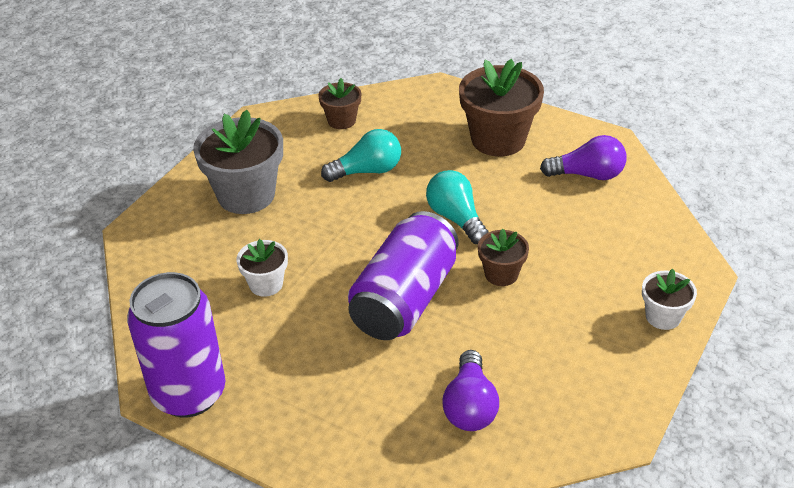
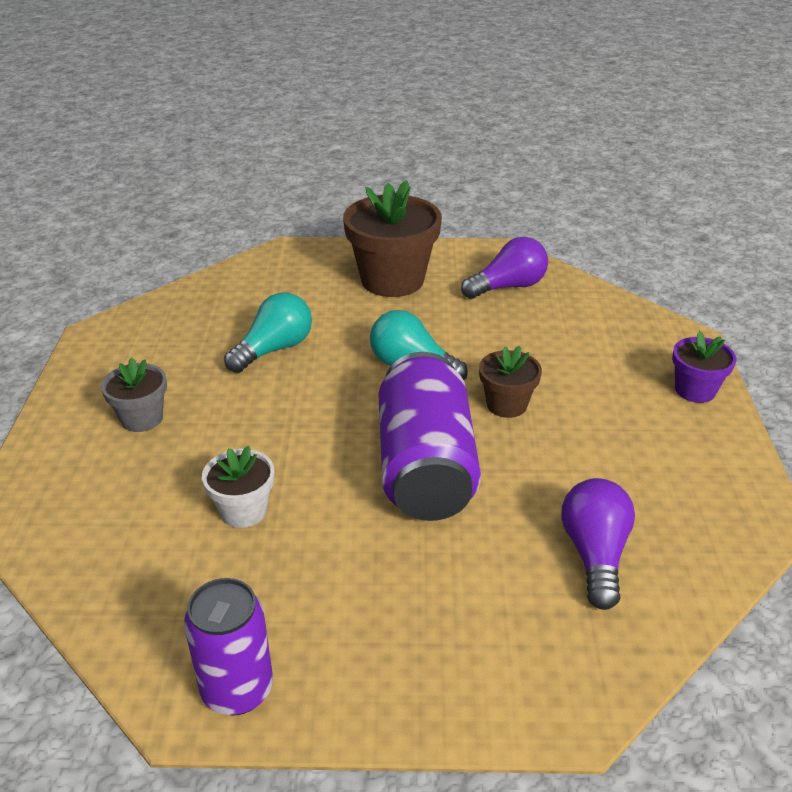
camera: 30 degrees left, 5 degrees down
(189, 393) = (237, 689): purple can -> purple can, size x0.63
(246, 195) = (142, 418): grey flower pot -> grey flower pot, size x0.53
(341, 120) = (204, 308): brown flower pot -> none
(470, 406) = (595, 554): purple light bulb -> purple light bulb turned 150 degrees counterclockwise
(663, 316) = (695, 390): white flower pot -> purple flower pot

